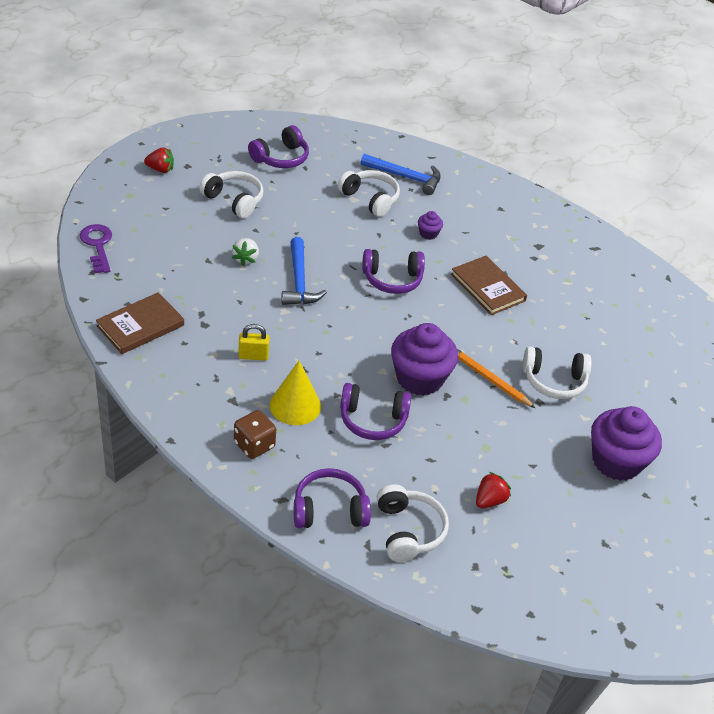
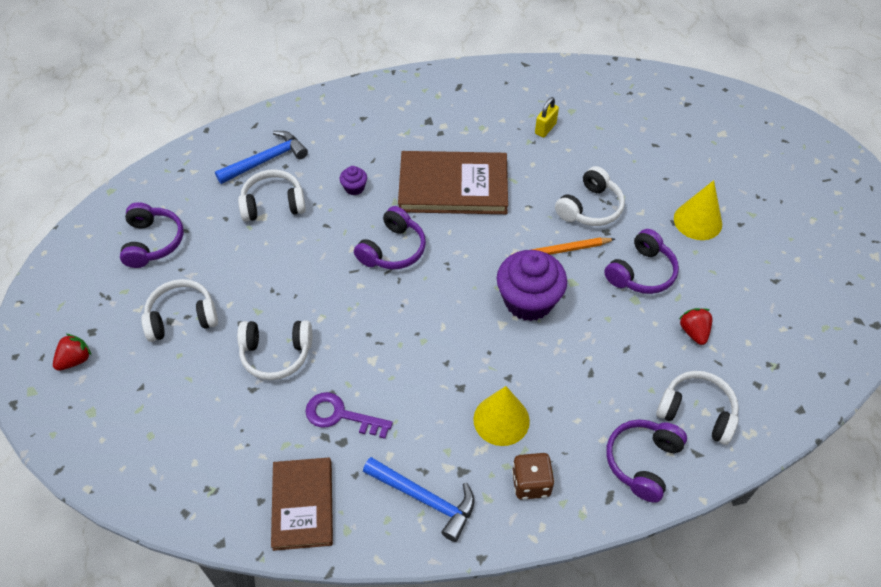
camera: 50 degrees left, 10 degrees up
(97, 245) = (146, 486): purple key -> purple key (340, 415)
(246, 259) = (276, 354): white strawberry -> white headphones
(253, 356) = (415, 421): yellow padlock -> yellow padlock (545, 129)
(299, 281) = (340, 325): blue hammer -> blue hammer (424, 498)
(372, 420) = (556, 366): purple headphones -> purple headphones (641, 272)
(488, 287) = (453, 186): brown book -> brown book, size x1.55
(616, 461) = (697, 221): purple cupcake -> yellow cone

